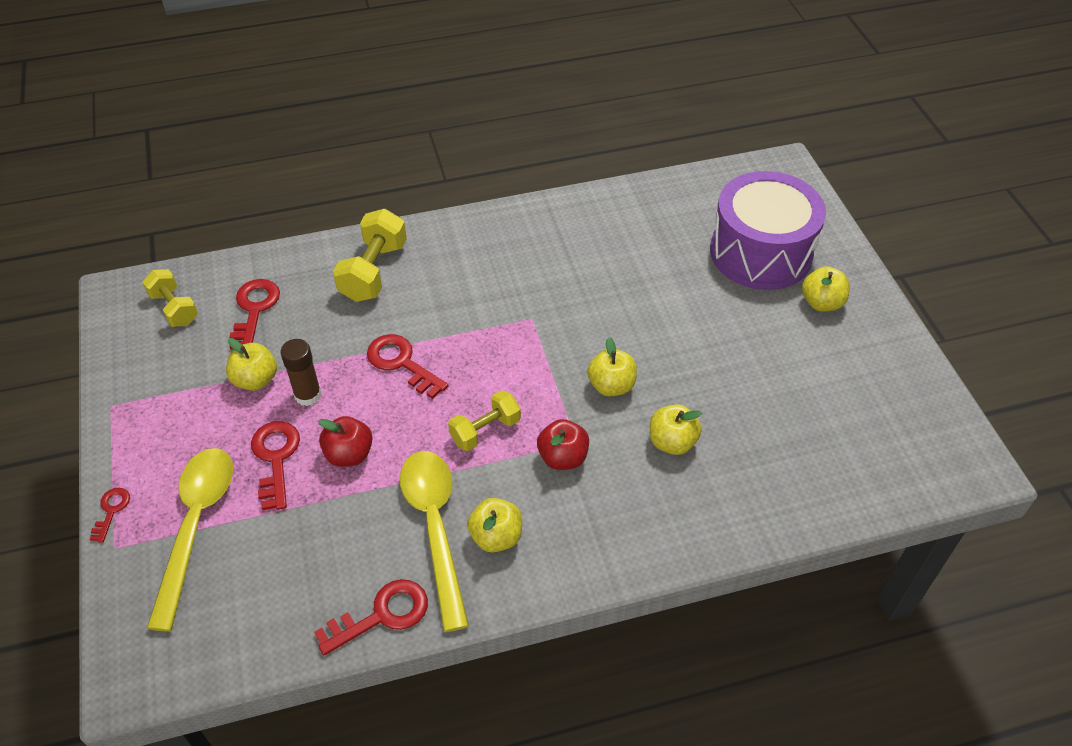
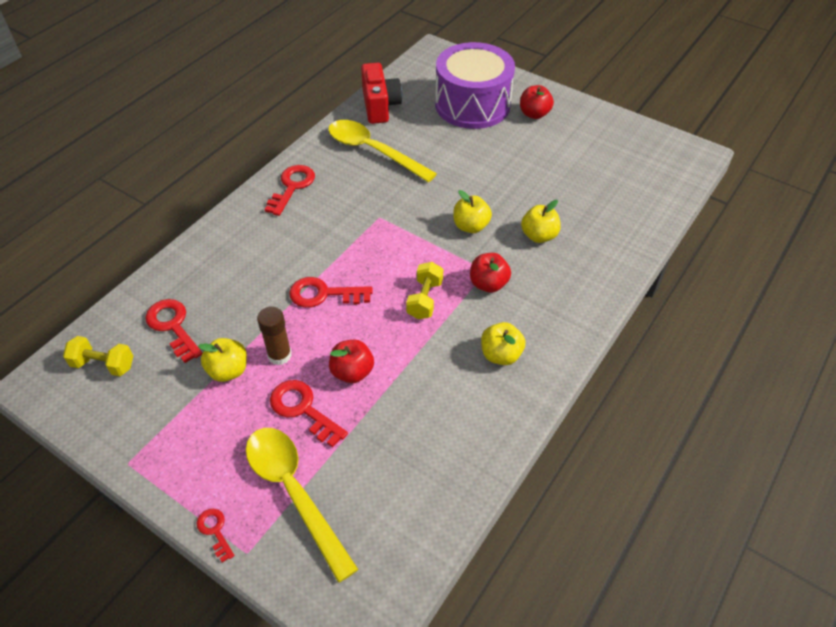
camera: 40 degrees left, 0 degrees up
(373, 271) = (237, 250): yellow dumbbell -> none
(381, 615) = (484, 450): red key -> red key (292, 187)
(435, 527) = (458, 376): yellow spoon -> yellow spoon (373, 151)
(657, 199) = (380, 106): none -> red camera
(821, 303) = (534, 114): yellow apple -> red apple

